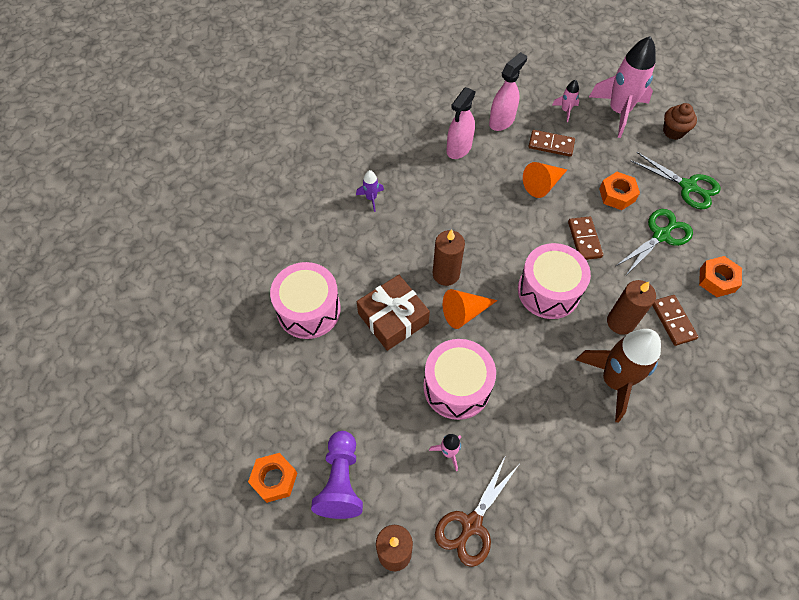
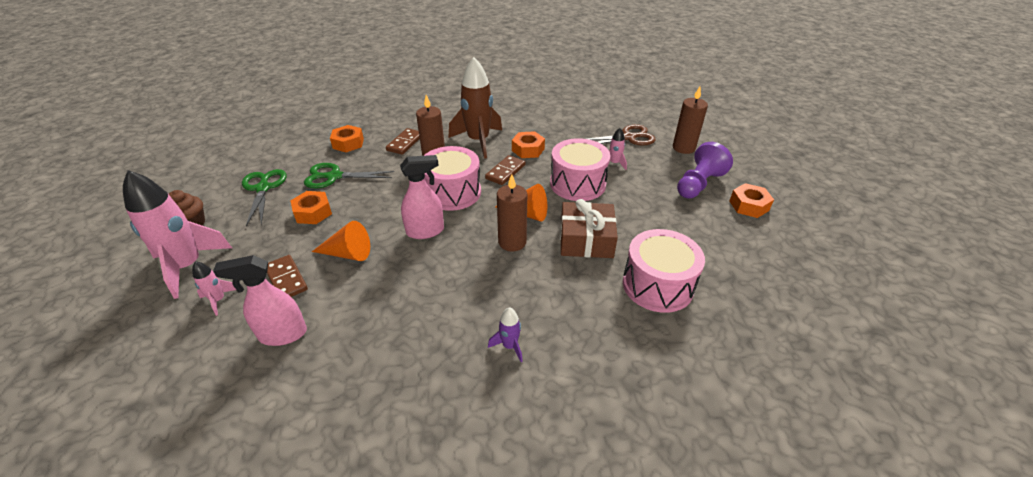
camera: 140 degrees left, 20 degrees down
(459, 148) = (363, 336): pink spray bottle -> pink spray bottle (425, 231)
(552, 406) = (528, 150): none -> orange nut
(584, 239) = (383, 203): brown domino -> brown domino (505, 172)

